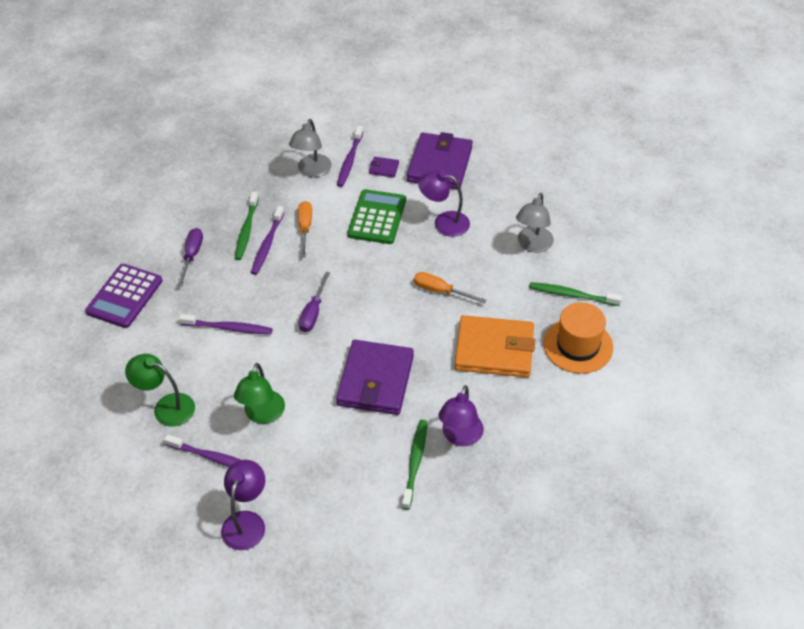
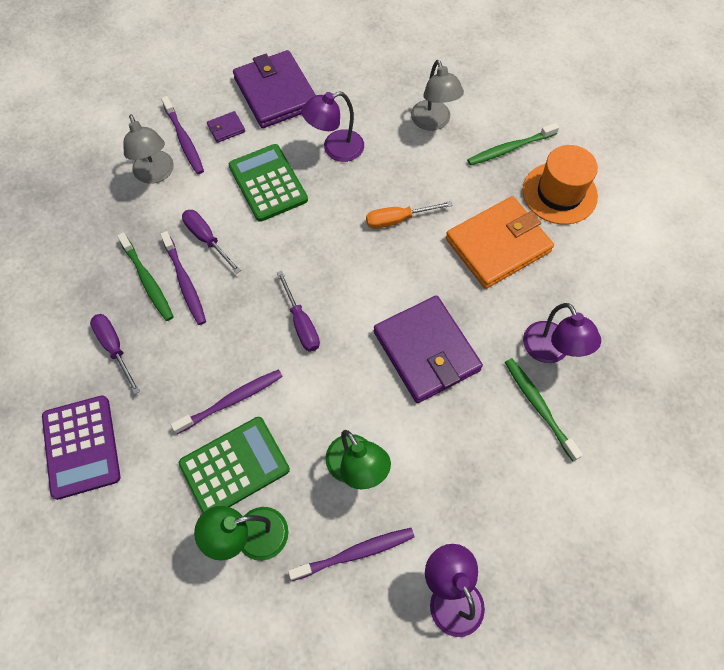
camera: 40 degrees left, 15 degrees up
(194, 364) = (234, 467): none -> green calculator
(305, 228) = (207, 239): orange screwdriver -> purple screwdriver

